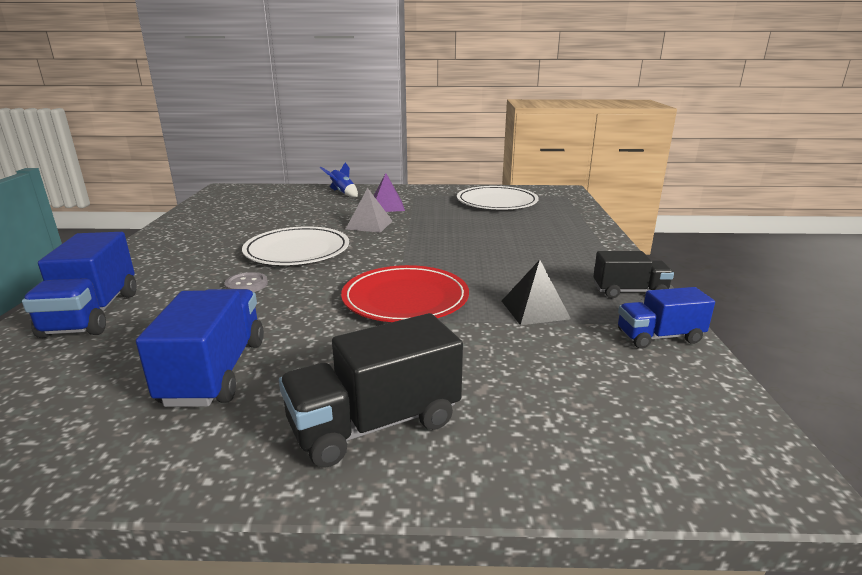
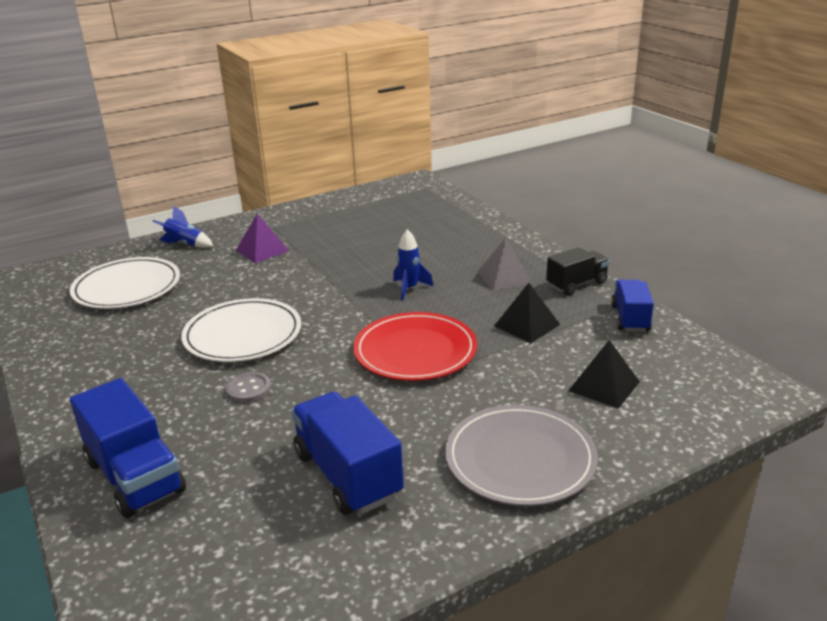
camera: 30 degrees left, 5 degrees up
(369, 225) = (275, 280): grey pyramid -> grey pyramid (504, 277)
(375, 424) = (520, 459): black truck -> grey plate
(462, 255) = (409, 289): none -> blue rocket
(497, 202) = (369, 213): white plate -> white plate (127, 287)
(554, 389) = (604, 386): none -> black pyramid
(659, 337) = (630, 318): blue truck -> blue truck turned 135 degrees clockwise

